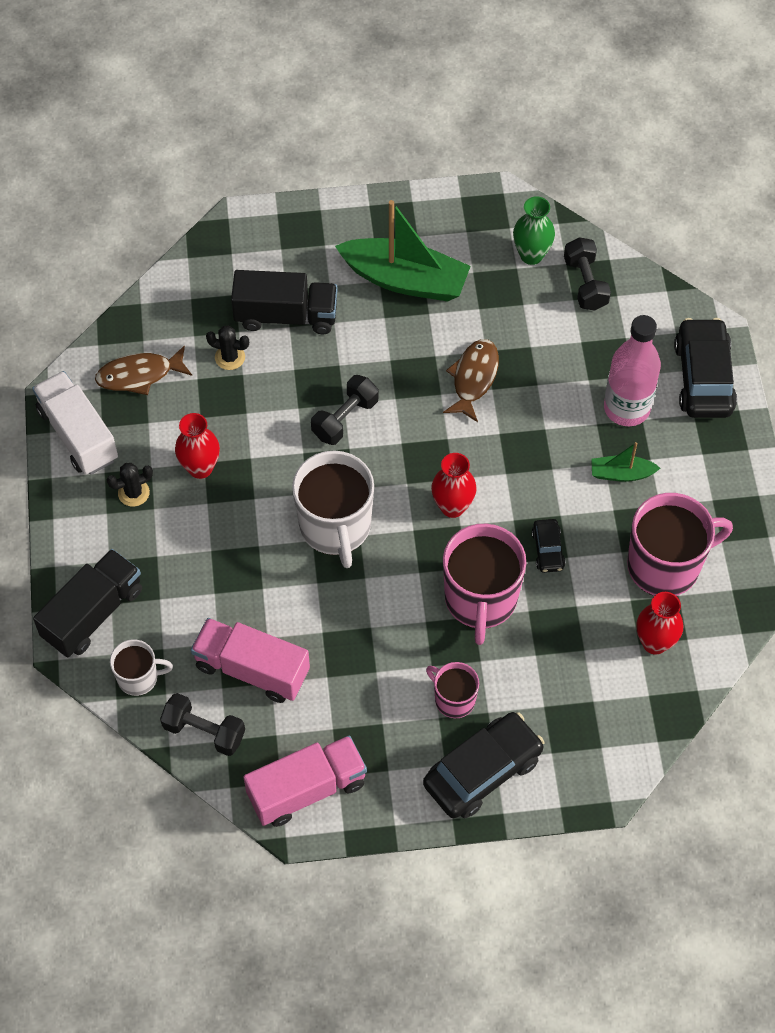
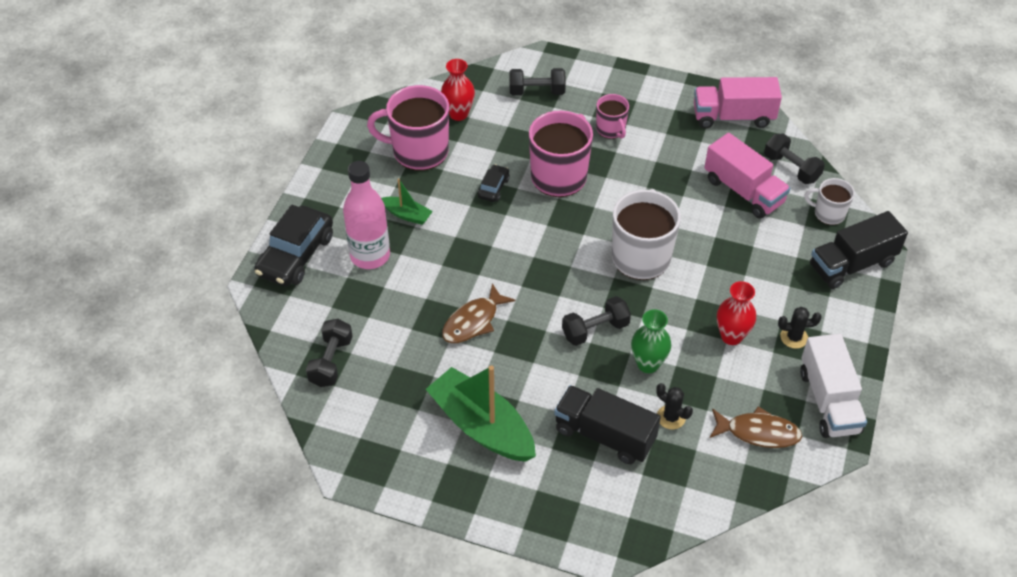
camera: 155 degrees left, 10 degrees down
(452, 507) = (545, 238): red vase -> none
(482, 771) = (613, 89): black car -> none
(531, 255) = (358, 404): green vase -> green vase (648, 364)
(579, 723) = (537, 92): none -> black dumbbell

